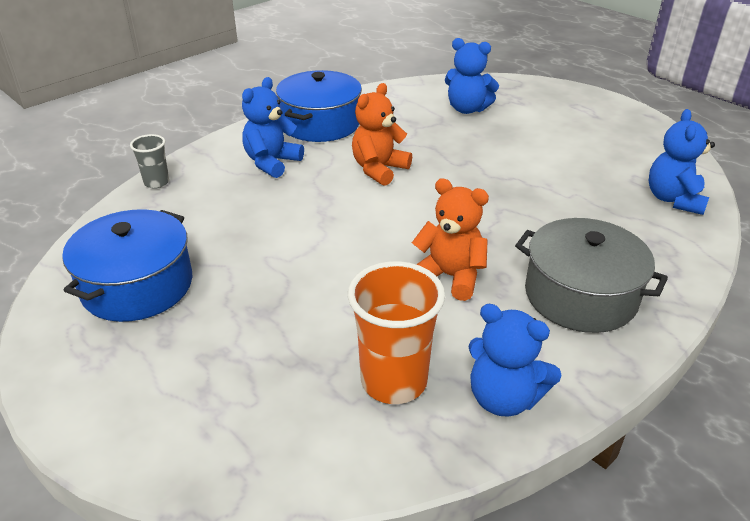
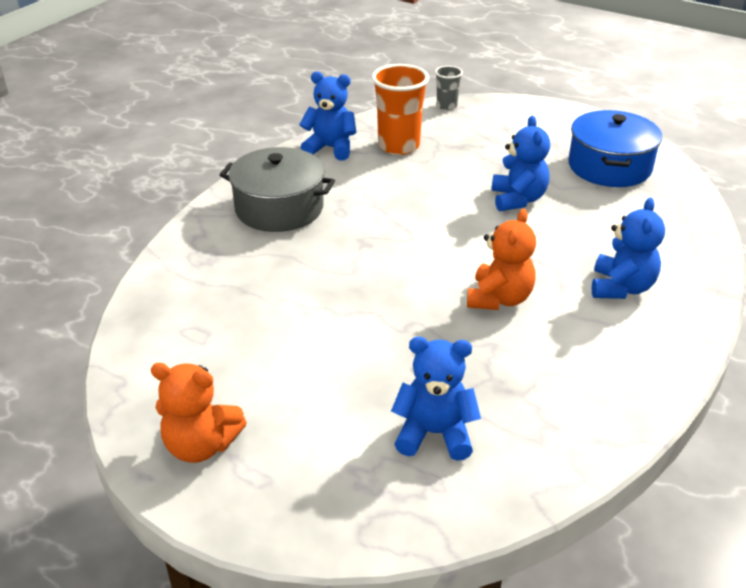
camera: 165 degrees right, 0 degrees up
(156, 182) = (707, 245): grey cup -> grey cup (446, 106)
(320, 124) = (620, 360): blue pot -> none
(450, 276) = (384, 206): orange teddy bear -> orange teddy bear (201, 445)
(673, 199) = (168, 313): blue teddy bear -> blue teddy bear (518, 199)

